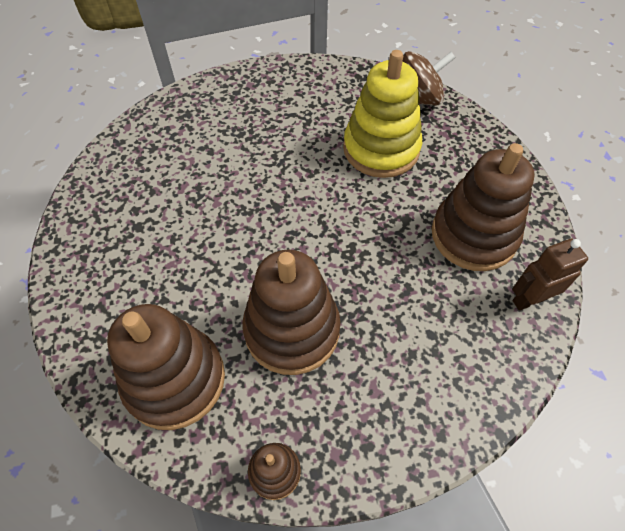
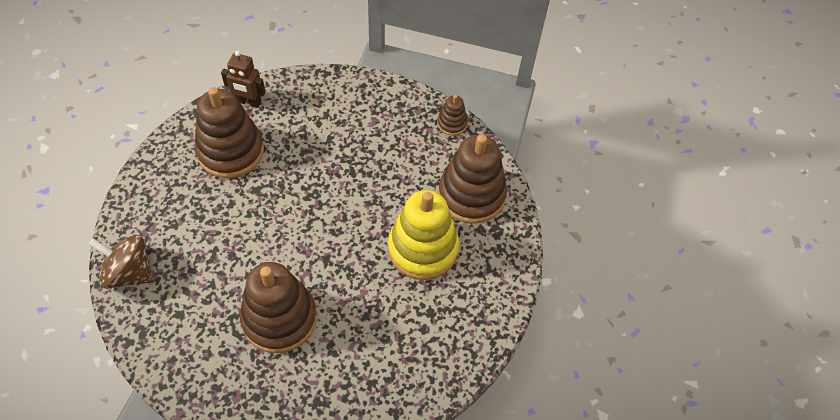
camera: 145 degrees left, 0 degrees up
(292, 330) = (388, 176): brown stacking toy -> brown stacking toy (279, 318)
(381, 149) = (210, 250): yellow stacking toy -> yellow stacking toy (423, 249)

